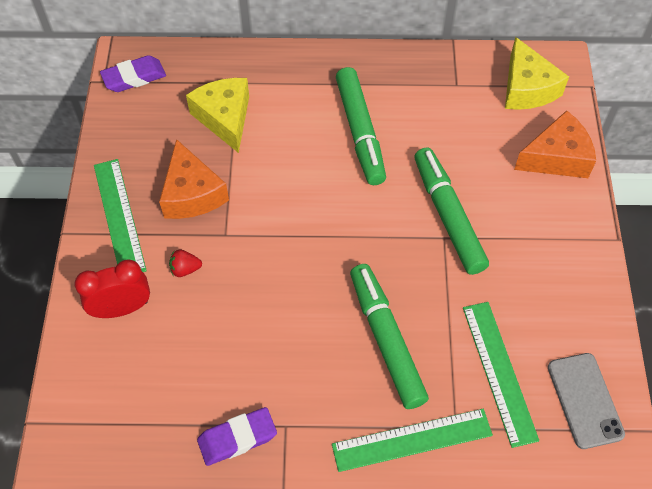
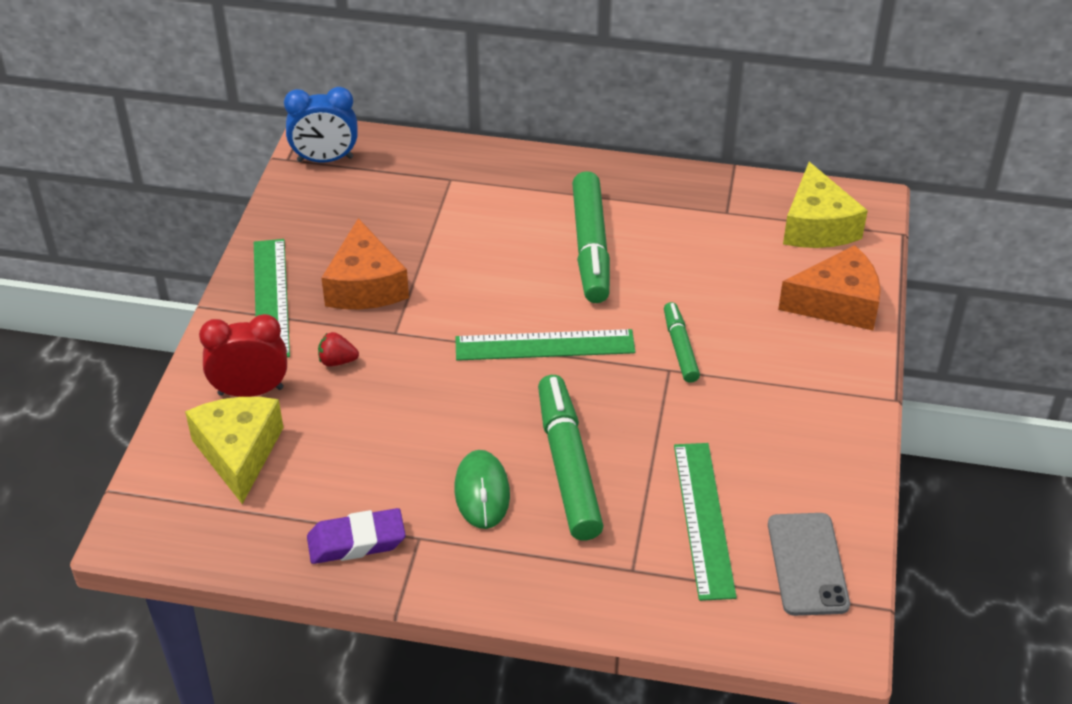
camera: 10 degrees right, 15 degrees down
(134, 77) = (325, 159): purple eraser -> blue clock
(225, 118) = (425, 213): yellow cheese -> yellow cheese (239, 453)
(325, 375) = (482, 492): none -> green mouse
(412, 440) = (573, 574): green ruler -> green ruler (545, 346)
(448, 216) = (680, 348): green marker -> green marker, size x0.55

